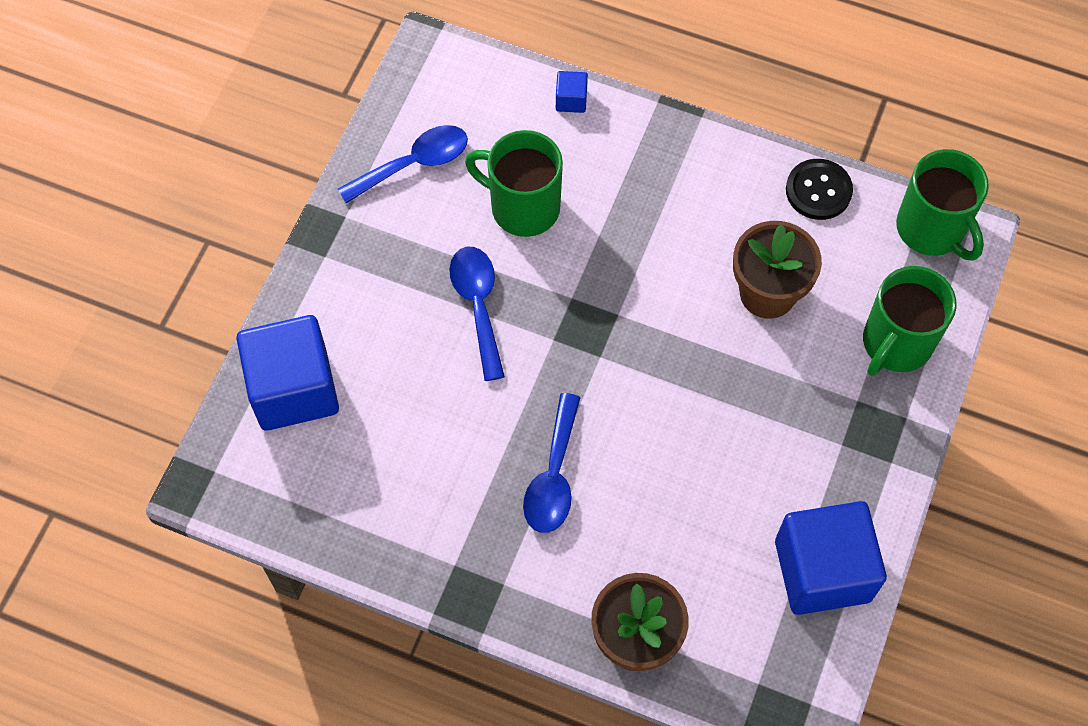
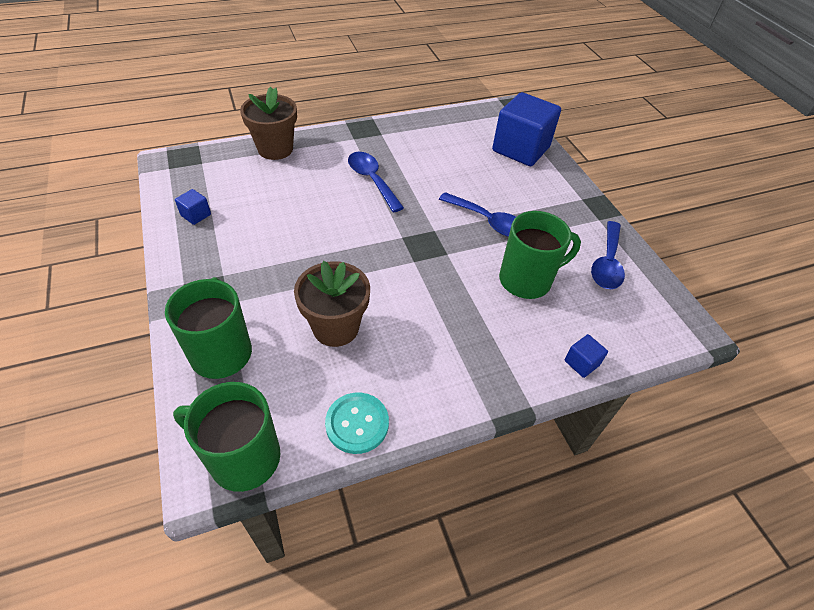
camera: 135 degrees right, 15 degrees down
(818, 191) = (357, 423): black button -> turquoise button
(822, 570) = (196, 215): blue cube -> blue cube, size x0.41

